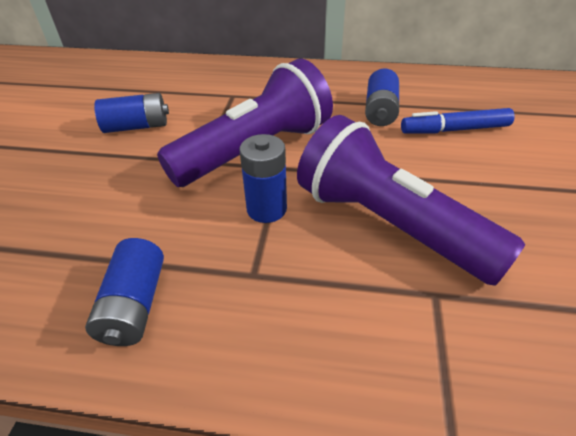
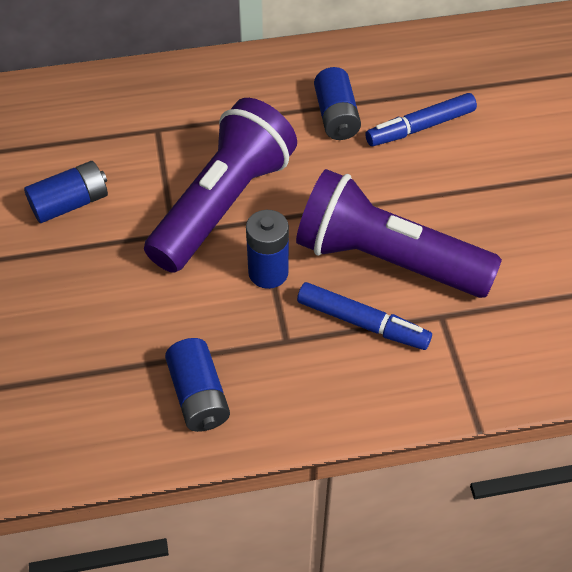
camera: 20 degrees left, 10 degrees up
(341, 277) = (362, 322): none -> blue marker

